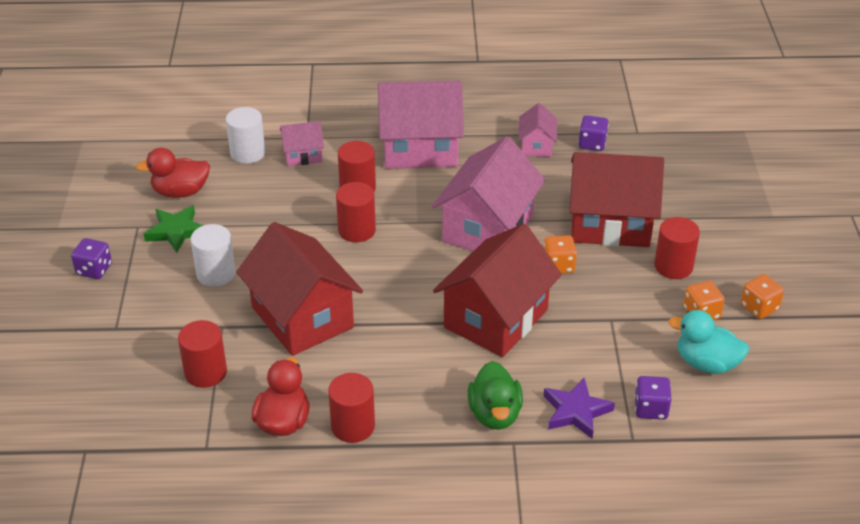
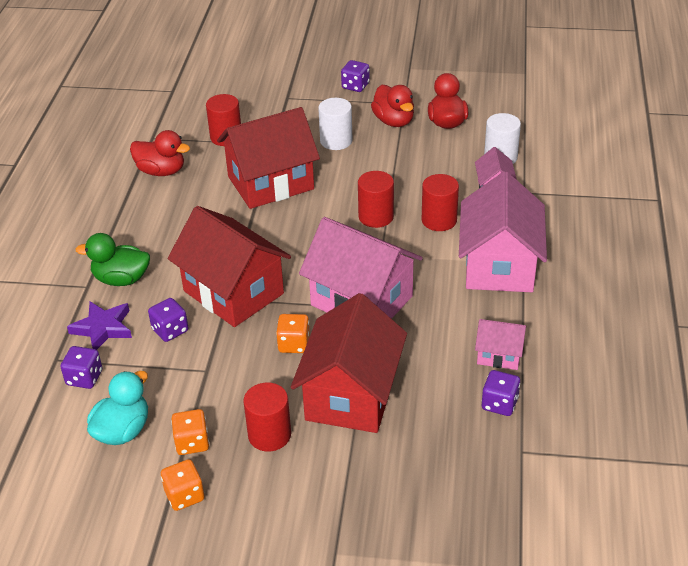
camera: 100 degrees right, 0 degrees up
(176, 231) = (394, 121): green star -> red duck
(353, 426) = (142, 204): red cylinder -> none
(564, 356) = (170, 330): none -> purple dice

